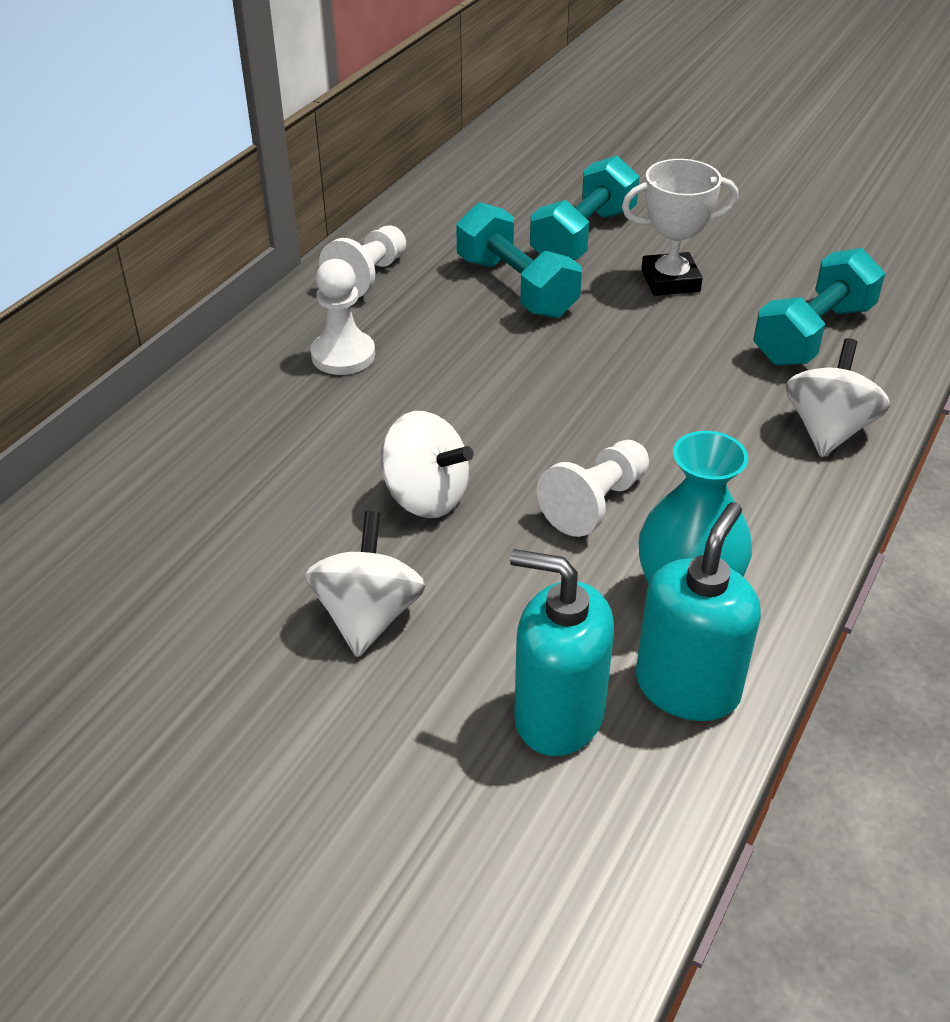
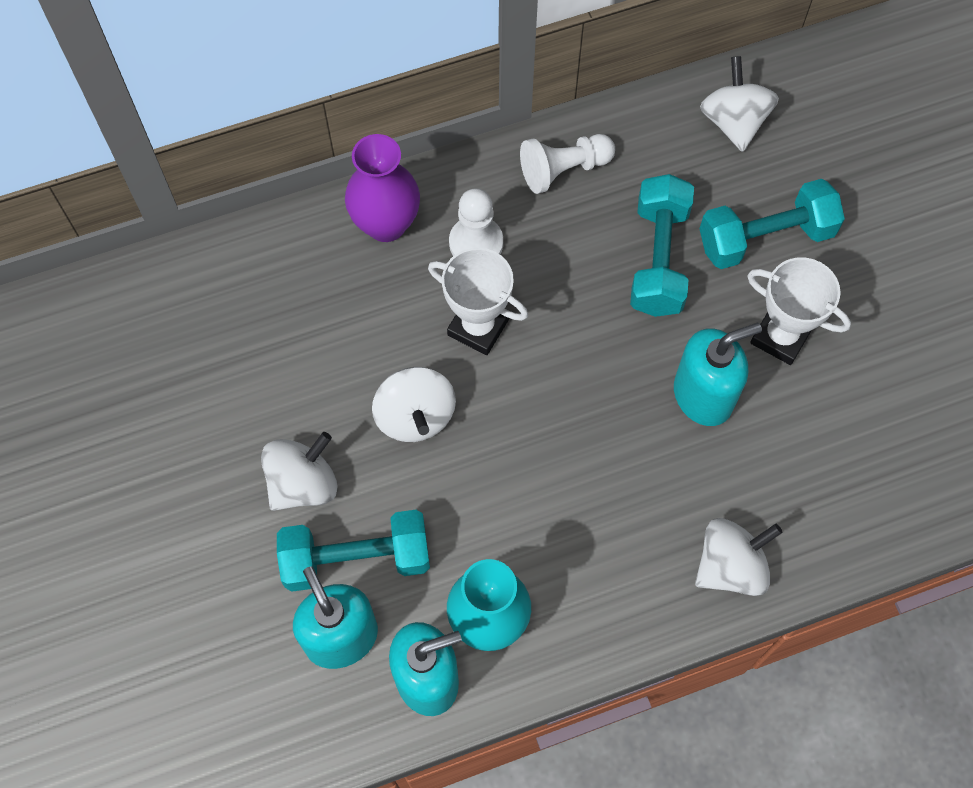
camera: 40 degrees right, 25 degrees up
(239, 386) = (386, 224): none -> purple vase
(412, 405) = (478, 327): none -> white trophy
(475, 192) = (734, 121): none -> white spinning top
(595, 503) = (511, 504): white pawn -> none
(660, 343) = (703, 395): none -> turquoise soap dispenser
(813, 334) = (826, 473): turquoise dumbbell -> turquoise dumbbell (356, 559)

